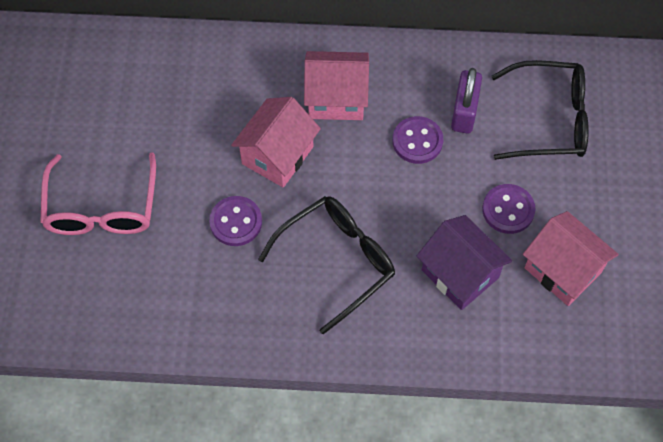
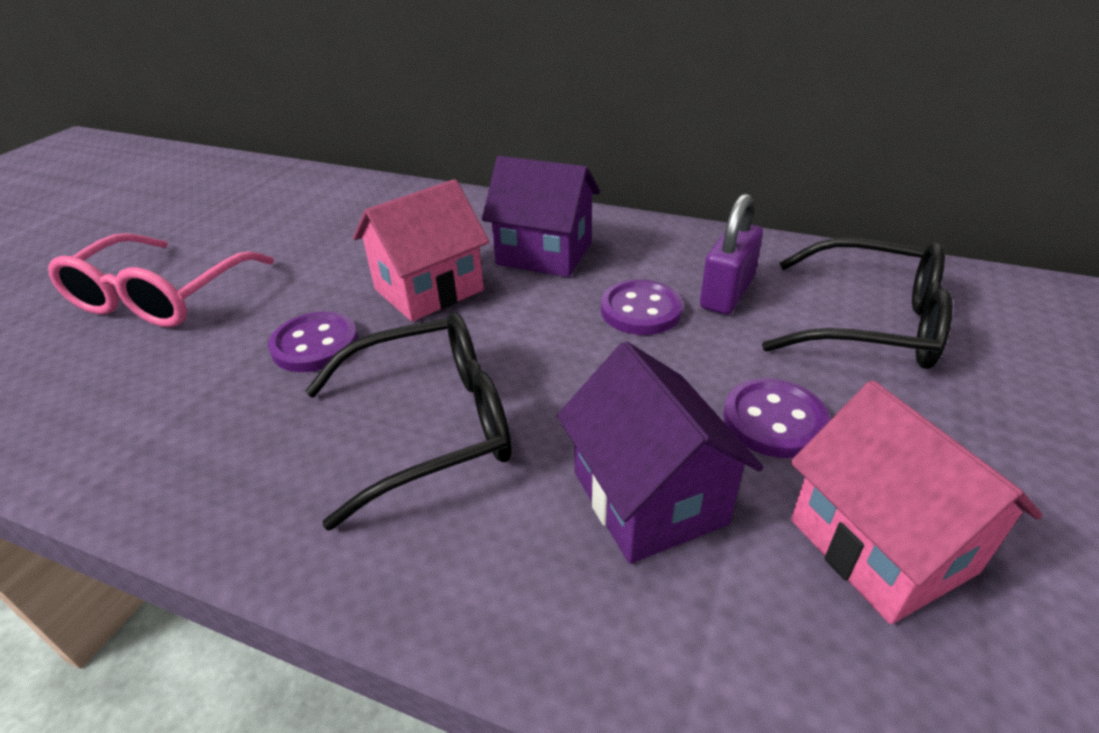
camera: 20 degrees right, 25 degrees down
(336, 98) = (544, 253): pink house -> purple house

